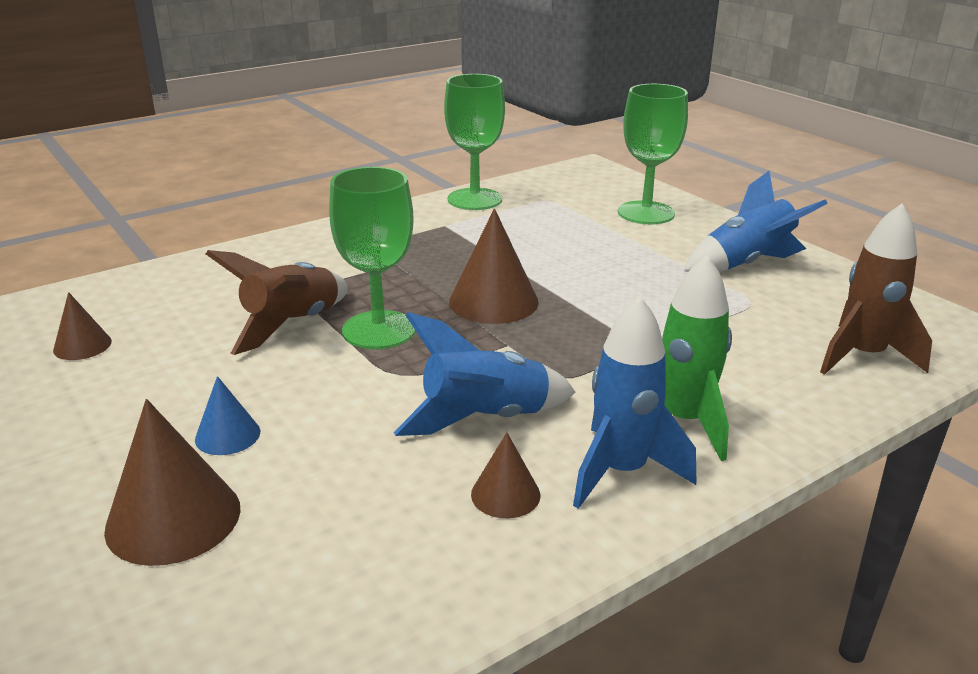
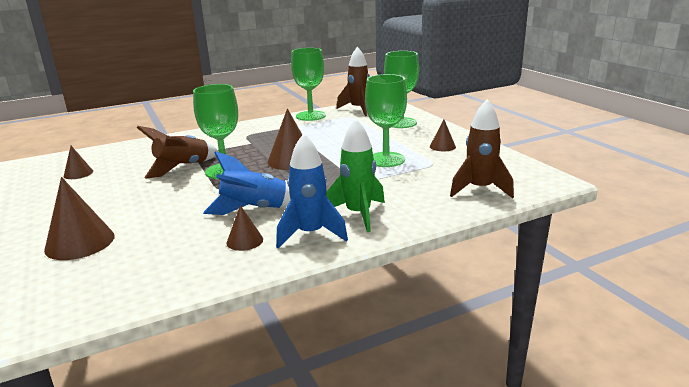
camera: 10 degrees right, 5 degrees down
(227, 435) = (124, 211): blue cone -> none
(554, 184) = (358, 109): none -> brown rocket
(664, 295) = (386, 160): none -> green goblet
(747, 263) = (442, 146): blue rocket -> brown cone

